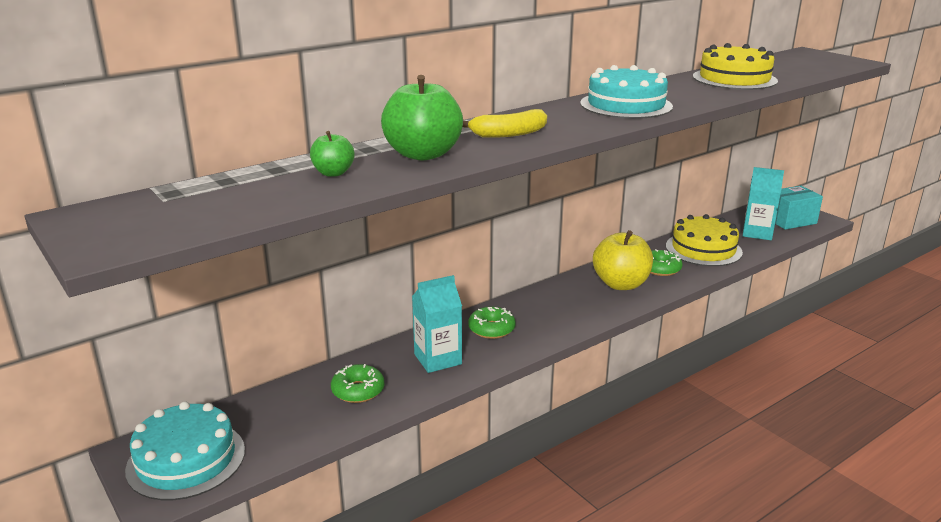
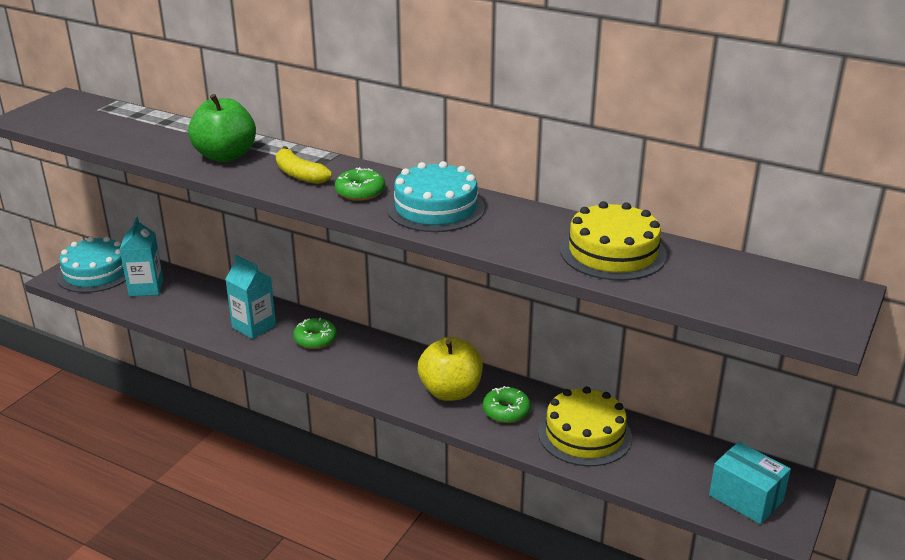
camera: 65 degrees right, 5 degrees up
(333, 173) = (168, 139): green apple -> none
(358, 390) = (195, 306): green donut -> green donut (360, 192)
(757, 233) = (673, 472): turquoise carton -> turquoise carton (146, 288)

